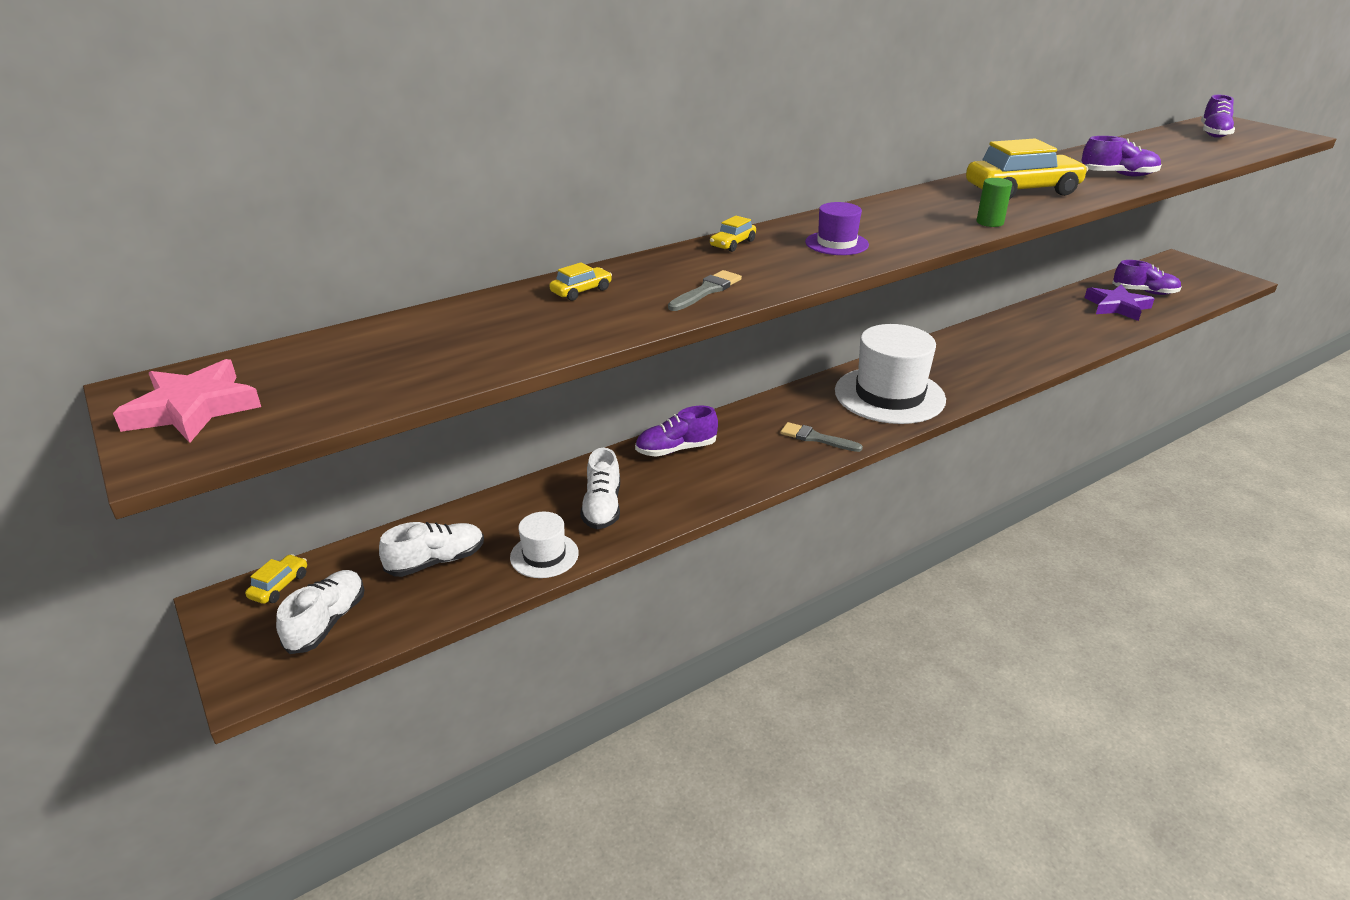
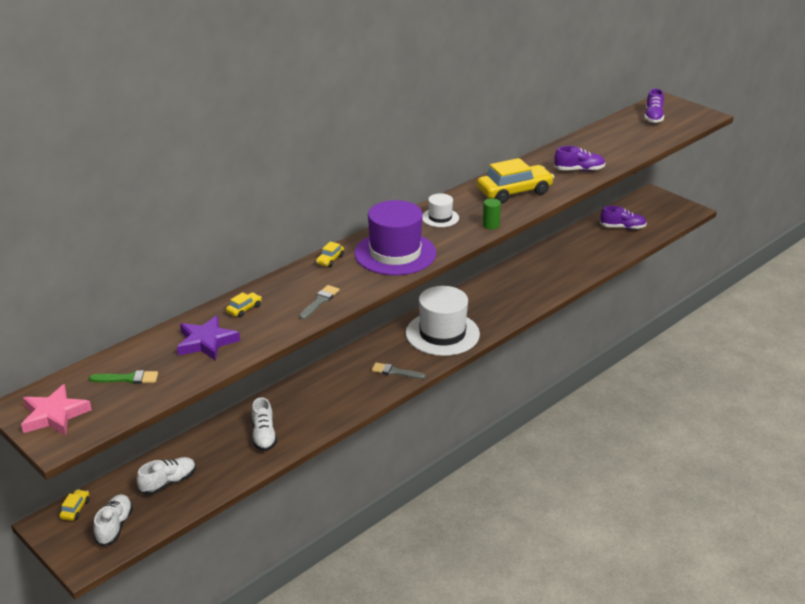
camera: 10 degrees left, 0 degrees up
(350, 366) = (128, 379): none -> green brush
(544, 555) = (235, 471): white hat -> white hat (440, 218)
(676, 449) = (304, 390): purple shoe -> none
(836, 243) = (395, 253): purple hat -> purple hat, size x2.07
(1117, 307) = (602, 243): purple star -> purple star (206, 342)

